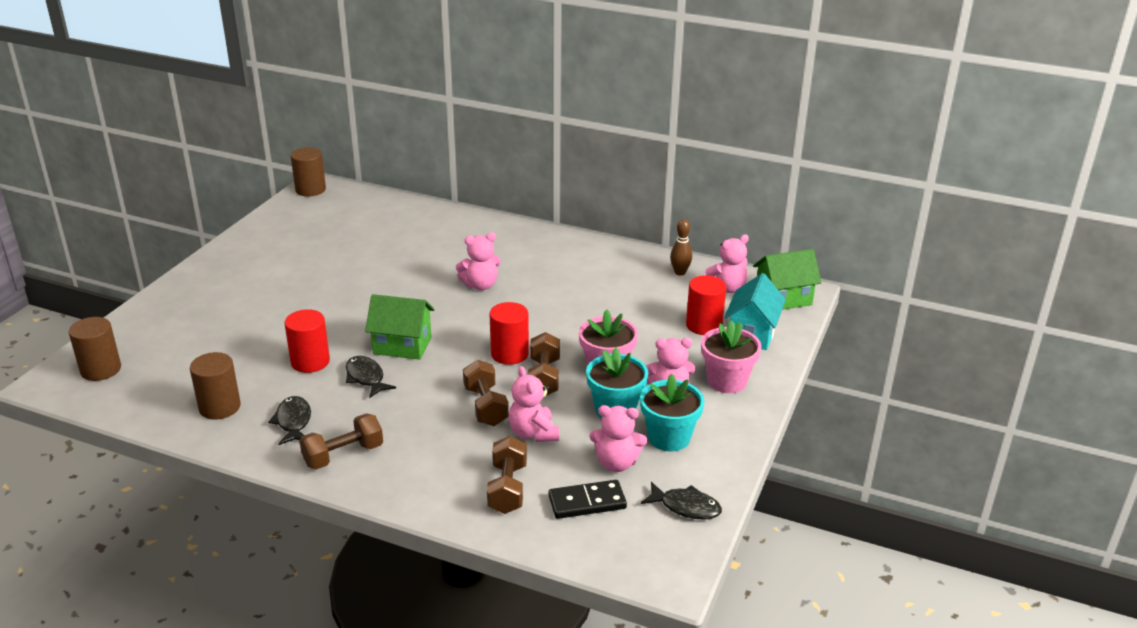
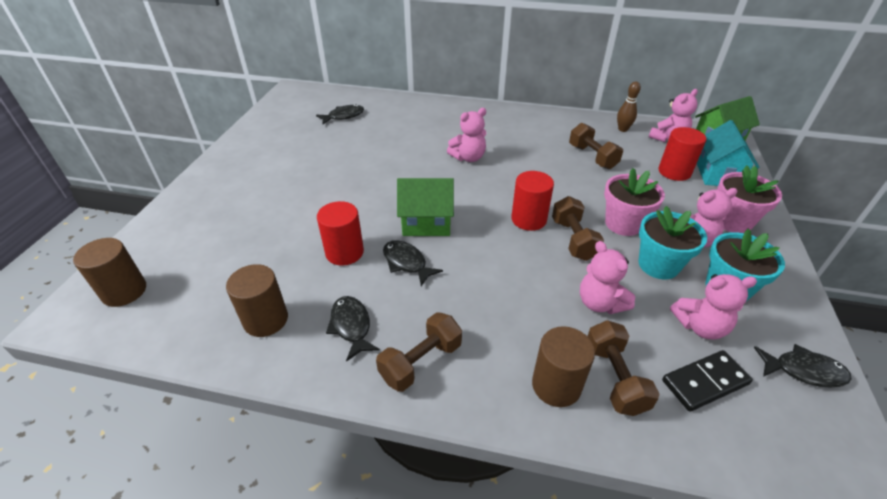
camera: 10 degrees left, 10 degrees up
(310, 190) = (289, 93): brown cylinder -> brown cylinder (556, 385)
(362, 224) = (343, 116): none -> black fish
(485, 406) = (537, 278): brown dumbbell -> brown dumbbell (592, 157)

